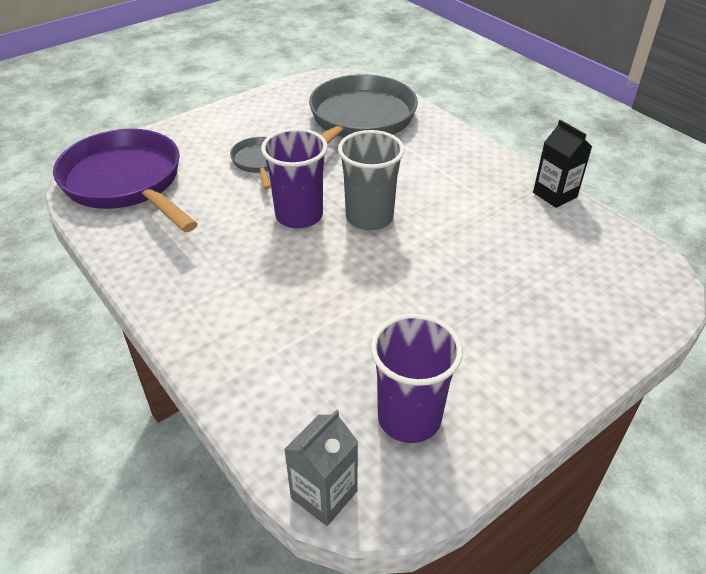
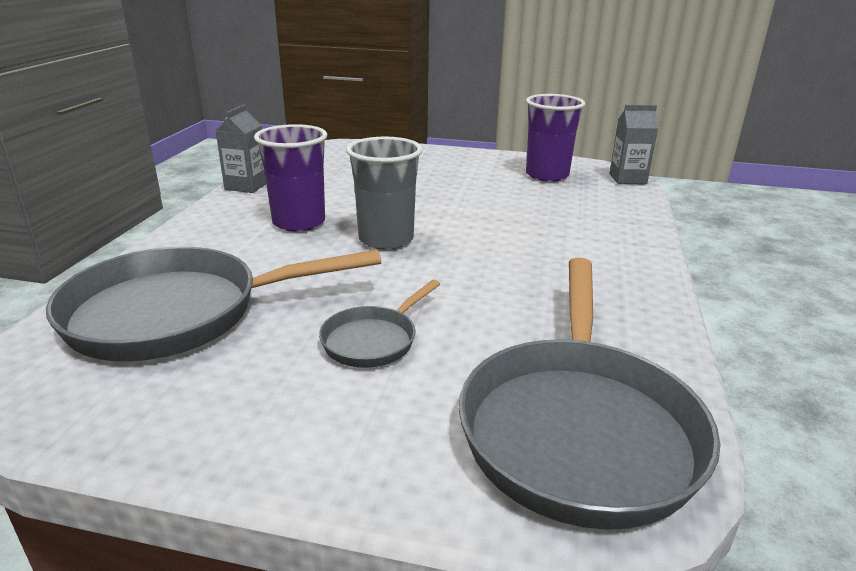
camera: 130 degrees left, 15 degrees down
(126, 183) = (578, 428): purple pan -> grey pan
(299, 215) = (435, 270): purple cup -> purple cup (299, 222)
(555, 195) = (246, 186): black carton -> grey carton

